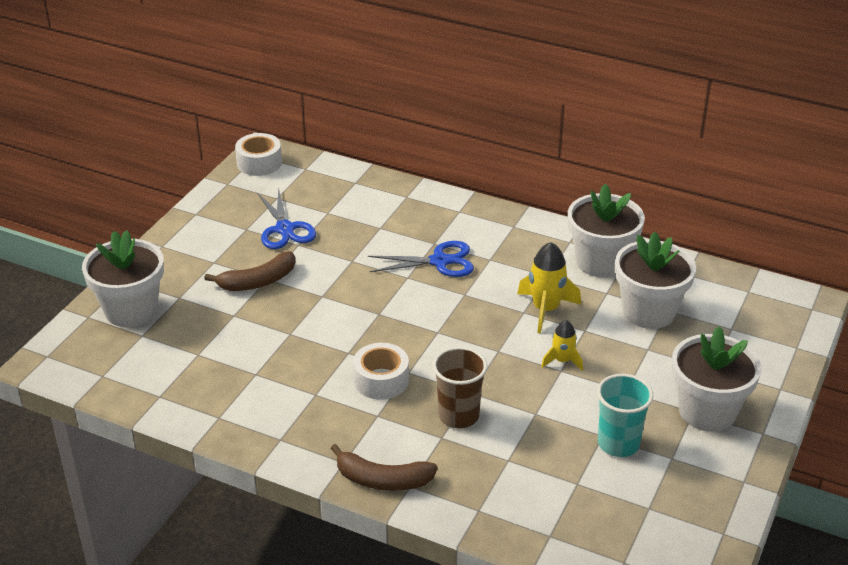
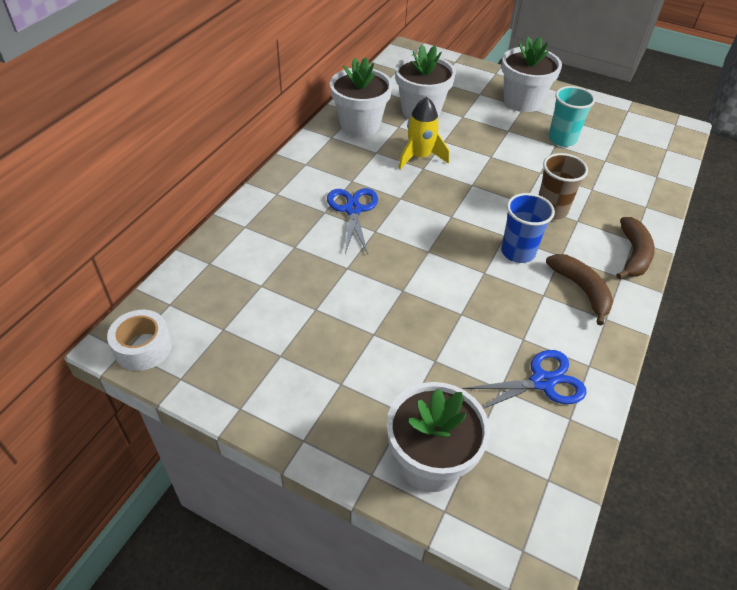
camera: 90 degrees left, 10 degrees up
(258, 281) = (378, 341): brown banana -> brown banana (581, 290)
(285, 229) = (286, 320): blue scissors -> blue scissors (542, 382)
(381, 380) = (518, 252): white tape -> blue cup
(562, 361) = (480, 154): yellow rocket -> none

